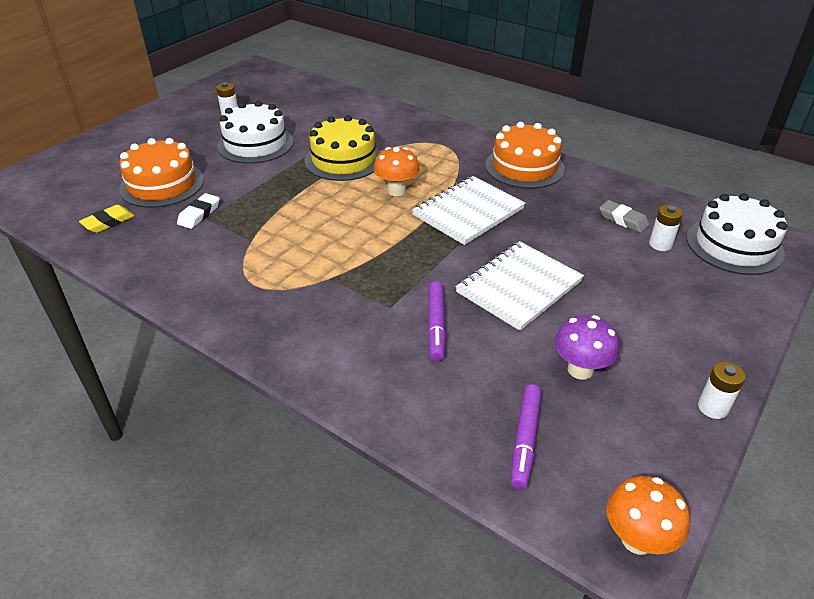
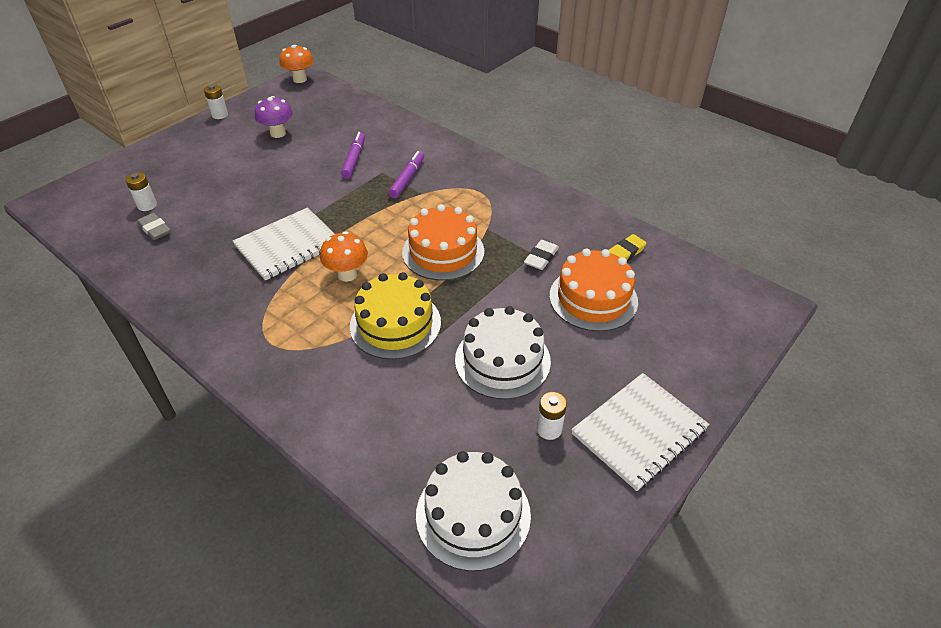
camera: 175 degrees left, 5 degrees up
(519, 287) = (284, 180): white notebook -> white notebook (639, 431)
(524, 167) = (197, 299): orange cake -> orange cake (443, 252)
(525, 440) = (328, 108): purple marker -> purple marker (407, 179)
(734, 245) = (89, 201): white cake -> white cake (473, 514)

